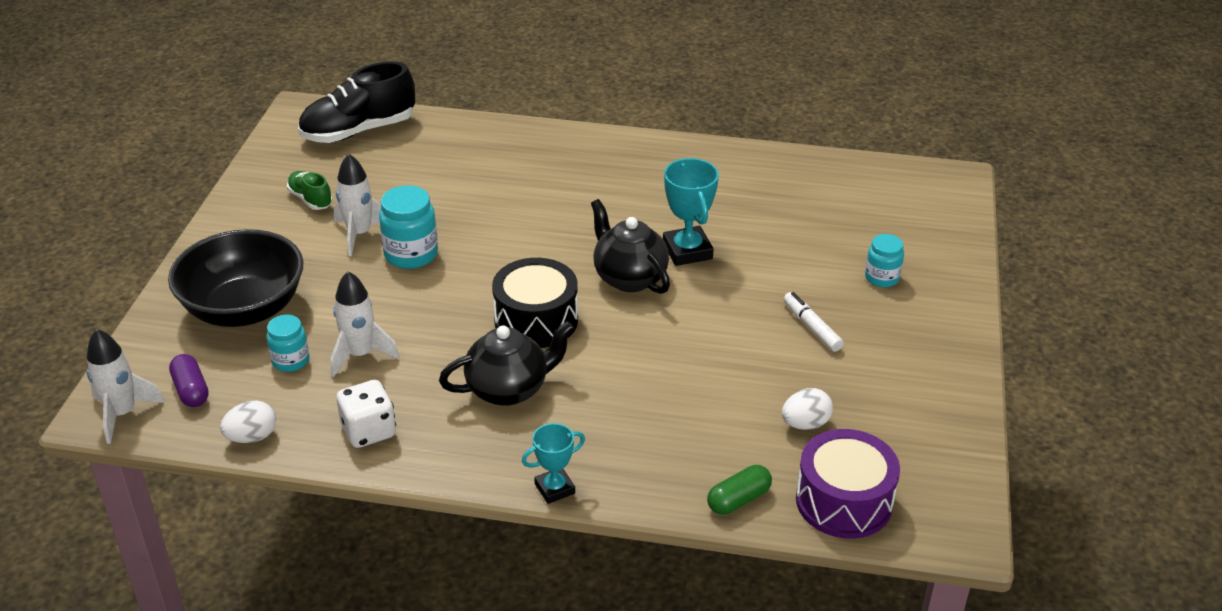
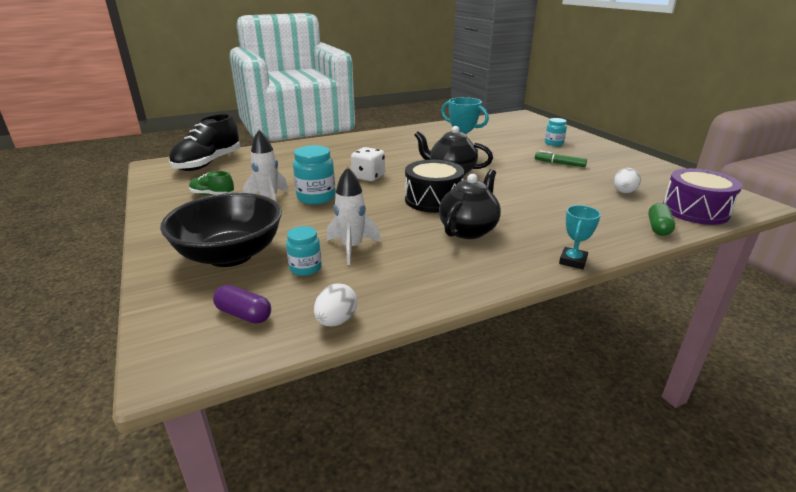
camera: 35 degrees left, 10 degrees down
(122, 414) = (194, 356): white rocket -> none
(369, 431) = (418, 281): white dice -> white dice (368, 177)
(812, 327) = (559, 163): white marker -> green marker

